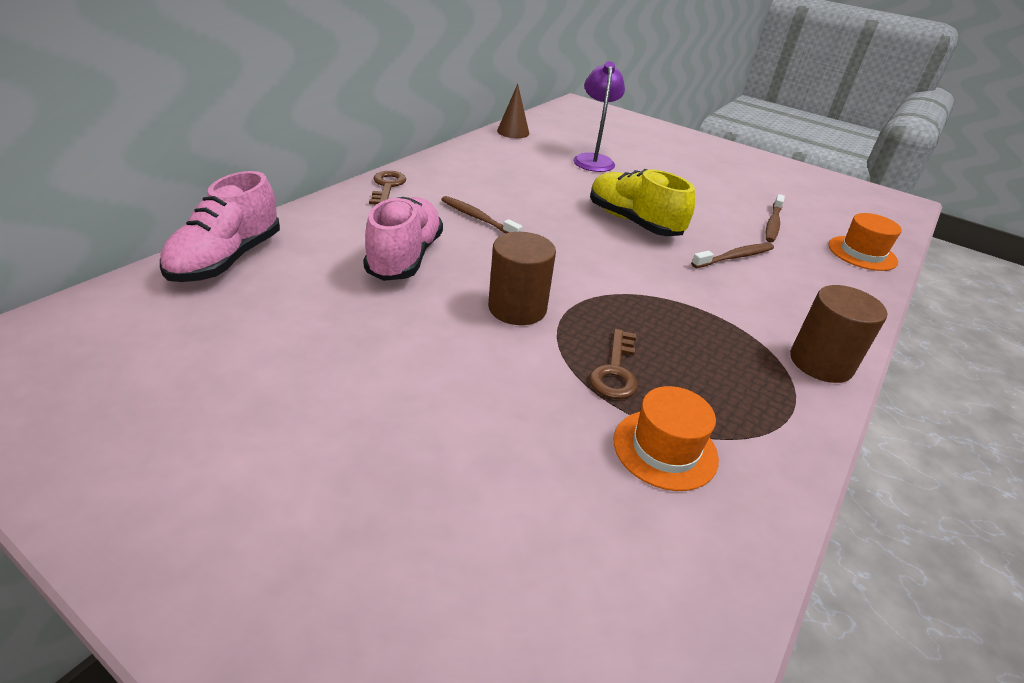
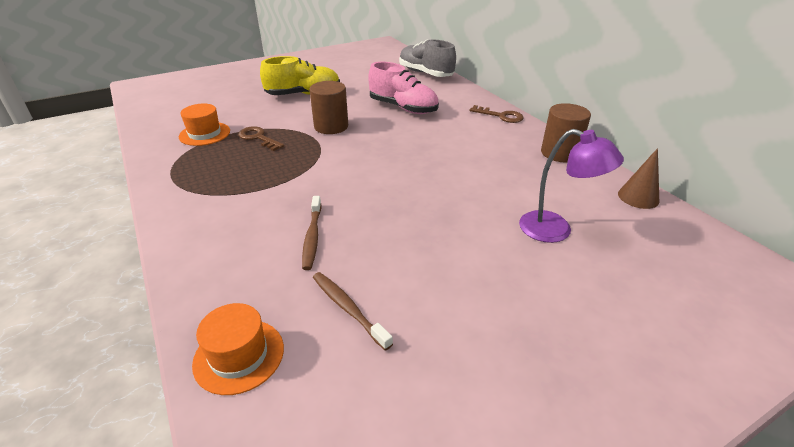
camera: 120 degrees right, 0 degrees up
(227, 260) = (425, 73): pink shoe -> grey shoe
(478, 218) = (441, 137): brown toothbrush -> none
(633, 222) = (403, 203): yellow shoe -> yellow shoe (303, 94)
(821, 363) = (178, 209): brown cylinder -> brown cylinder (559, 153)

